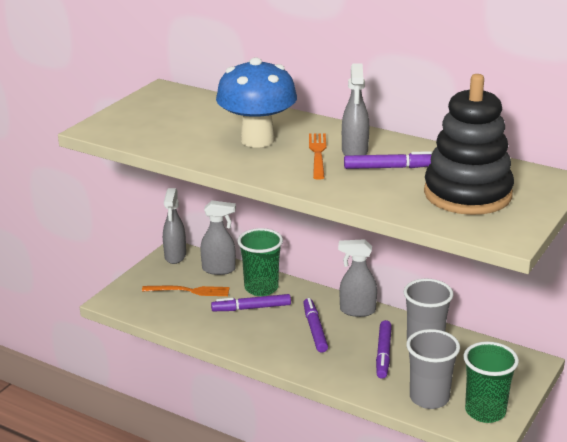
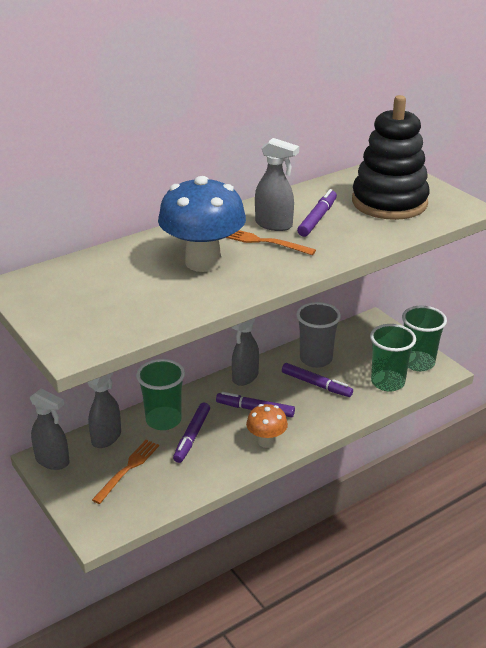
camera: 65 degrees left, 5 degrees up
(275, 348) = (266, 441): none -> orange mushroom
(429, 398) = (387, 382): grey cup -> green cup

